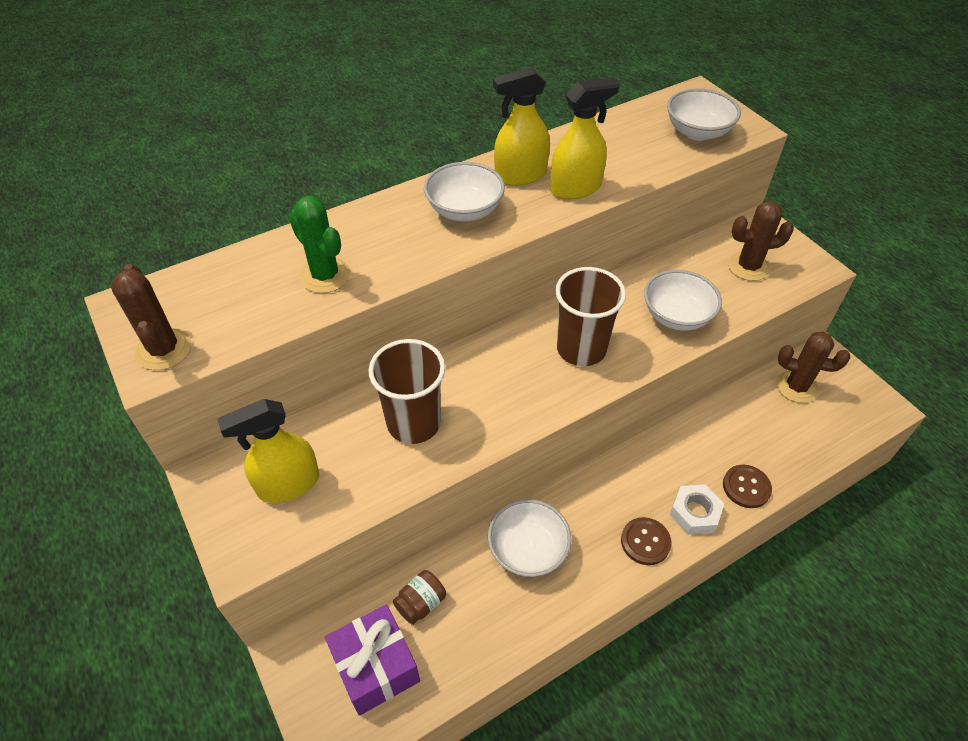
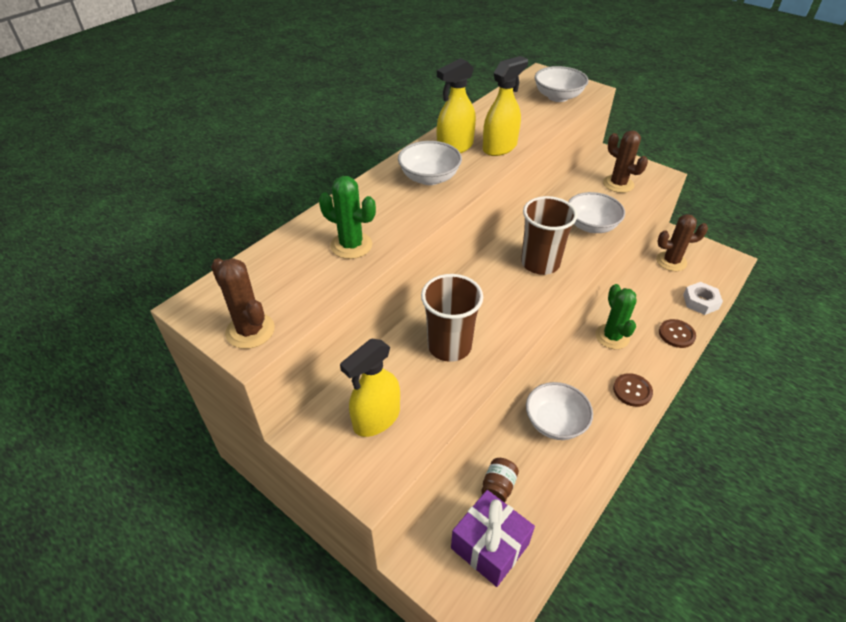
camera: 20 degrees left, 5 degrees down
(658, 464) = (612, 337): none -> green cactus
(695, 512) = (653, 361): white nut -> white nut (700, 302)
(748, 267) = (618, 184): brown cactus -> brown cactus turned 75 degrees clockwise

